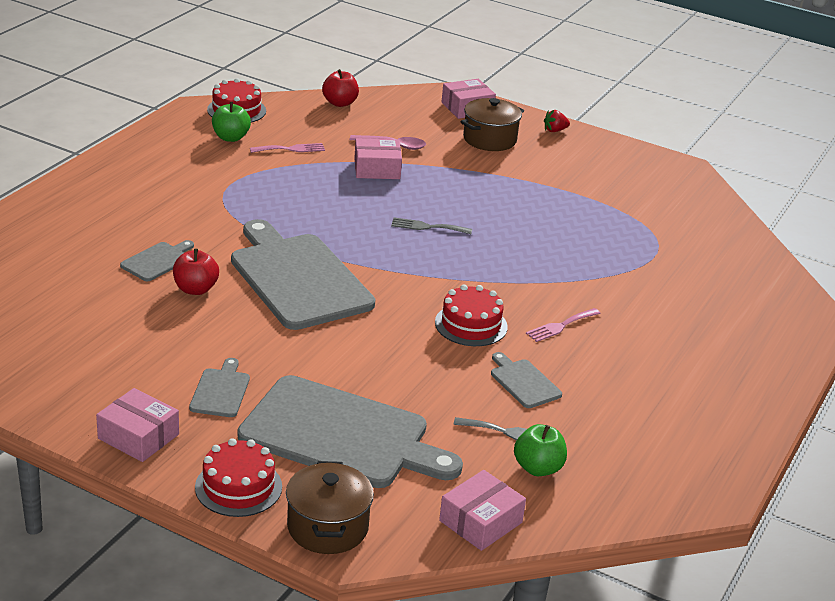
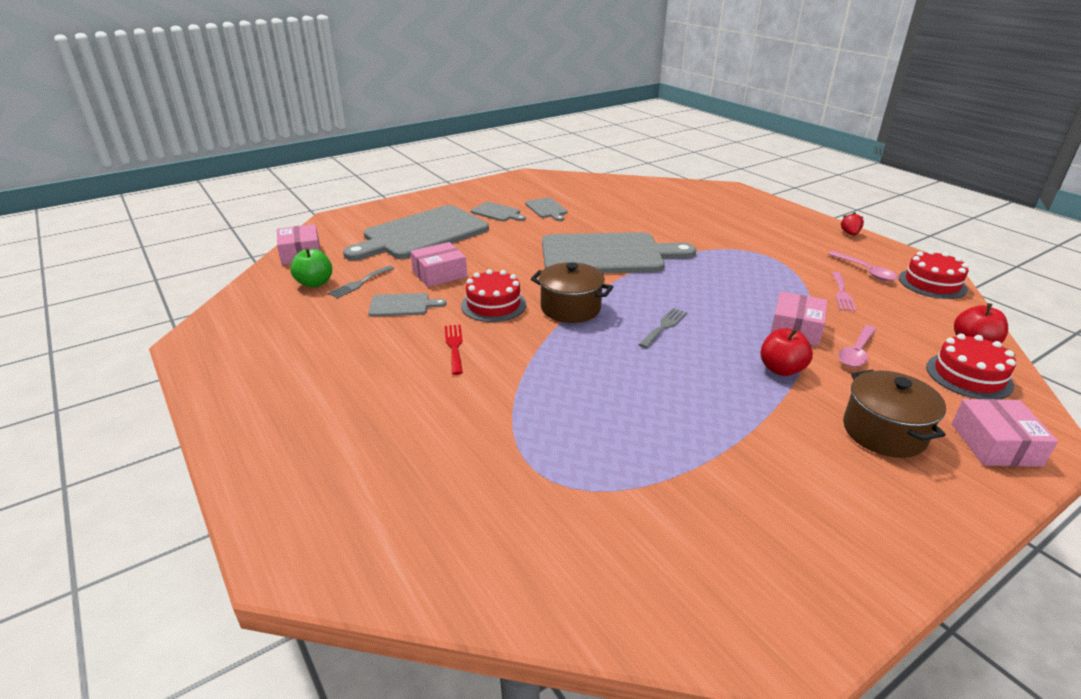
camera: 120 degrees right, 0 degrees up
(138, 436) = (478, 191): pink box -> pink box (439, 274)
(158, 261) = (656, 217): grey cutting board -> grey cutting board (547, 209)
(195, 289) = (613, 222): red apple -> red apple (781, 369)
(231, 137) = (865, 271): green apple -> pink spoon
(238, 487) = (412, 204): red cake -> red cake (968, 376)
(327, 527) = (356, 217): brown pot -> brown pot (570, 308)
(554, 130) = (929, 514): red strawberry -> red strawberry (850, 234)
(560, 326) = (454, 346): pink fork -> red fork

